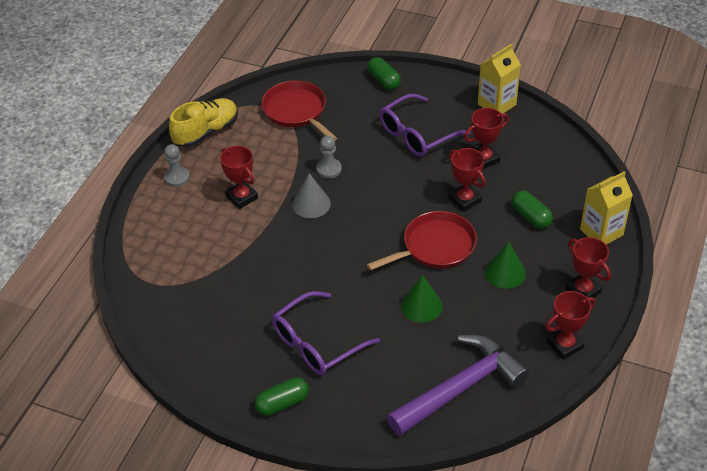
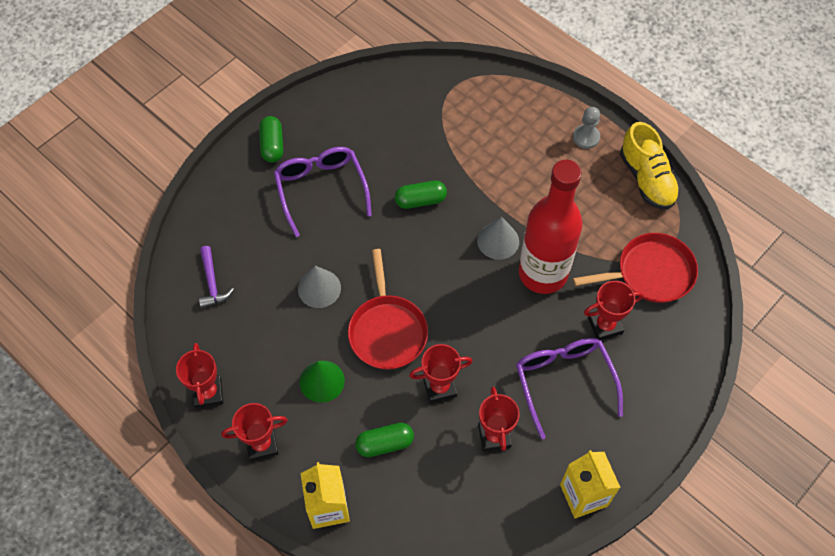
camera: 110 degrees right, 15 degrees up
(242, 197) = (534, 184): red trophy -> red trophy (605, 326)
(329, 169) = (543, 273): grey pawn -> red bottle
(384, 81) = (674, 383): green capsule -> green capsule (420, 200)
(421, 306) = (319, 288): green cone -> grey cone
(460, 388) = (212, 283): purple hammer -> purple hammer, size x0.46

